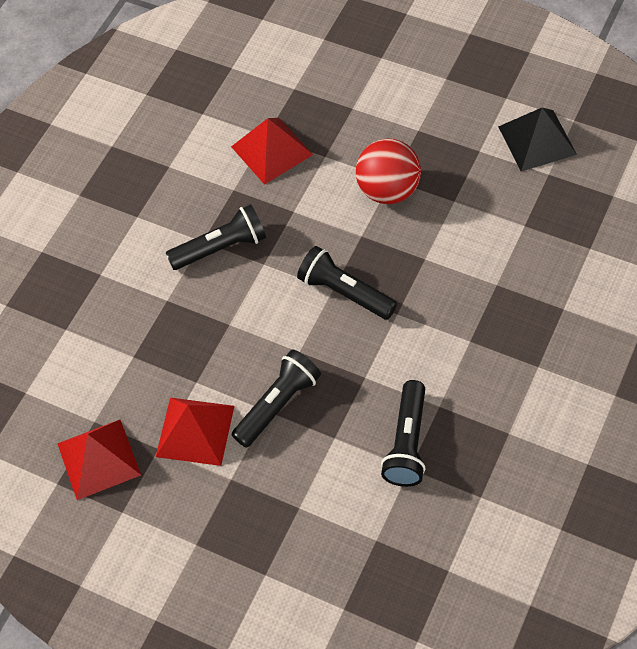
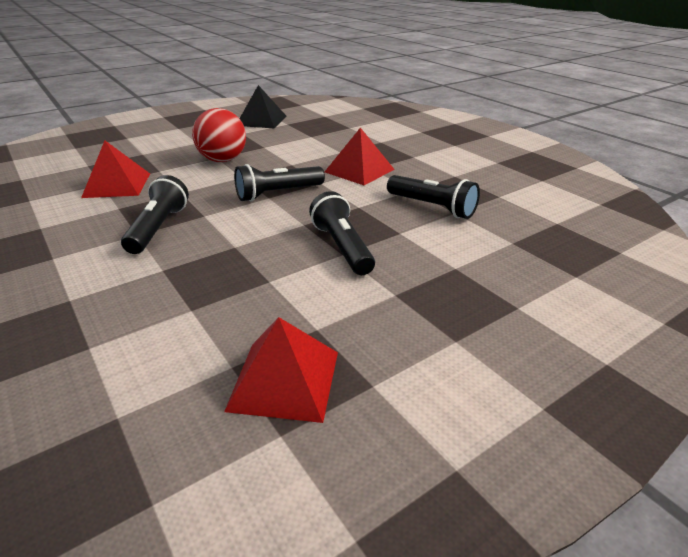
camera: 65 degrees left, 25 degrees down
(195, 431) = (321, 298): red pyramid -> red pyramid (359, 170)

